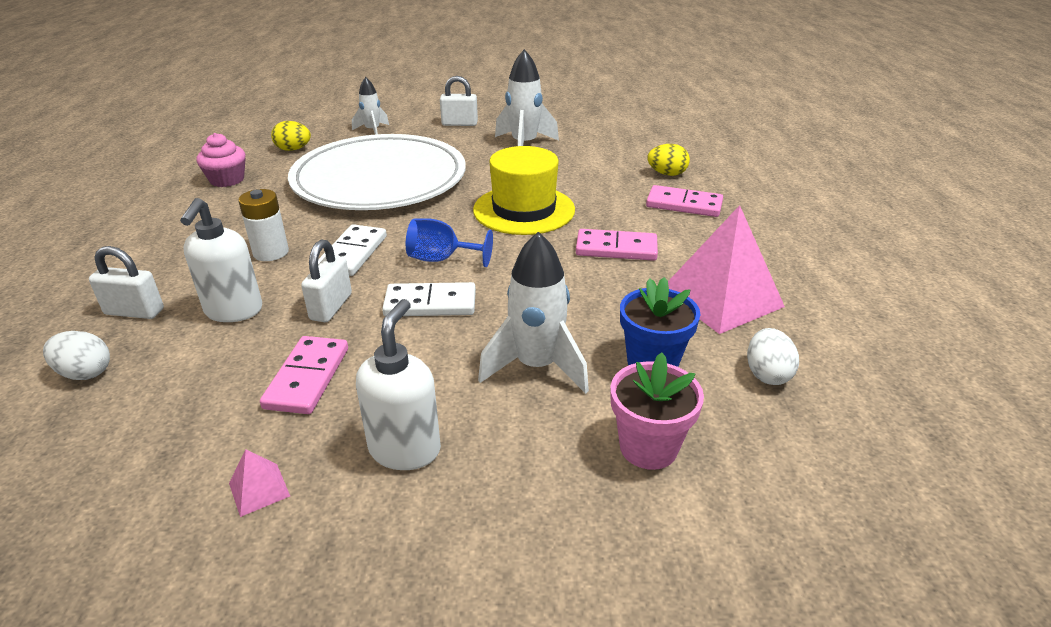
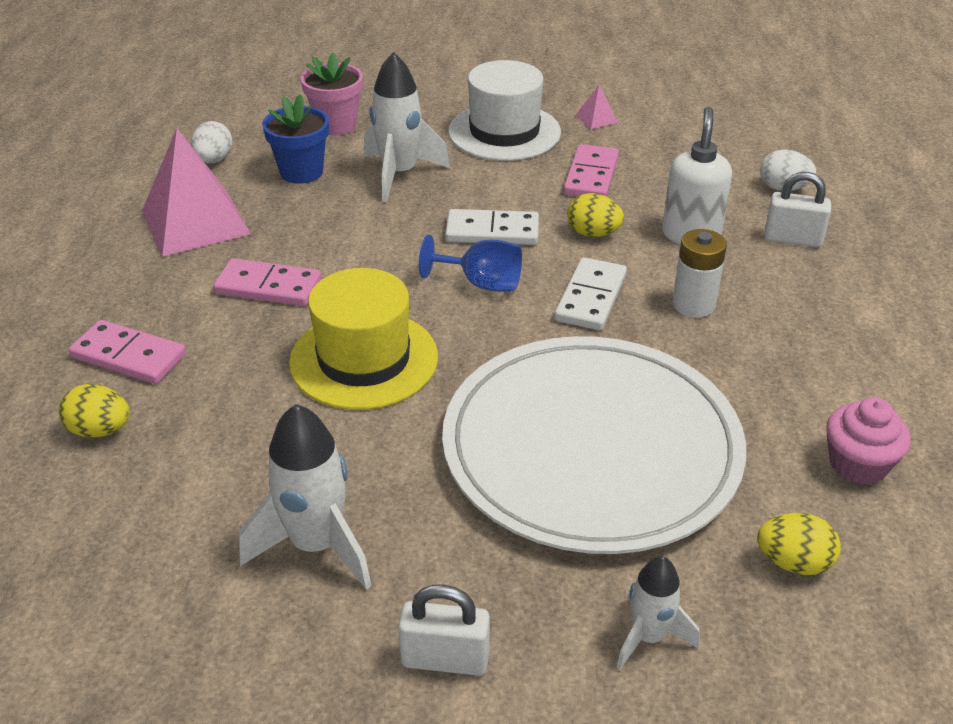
camera: 175 degrees left, 5 degrees up
(331, 307) = (593, 233): white padlock -> yellow egg
(405, 449) = (504, 132): white soap dispenser -> white hat

